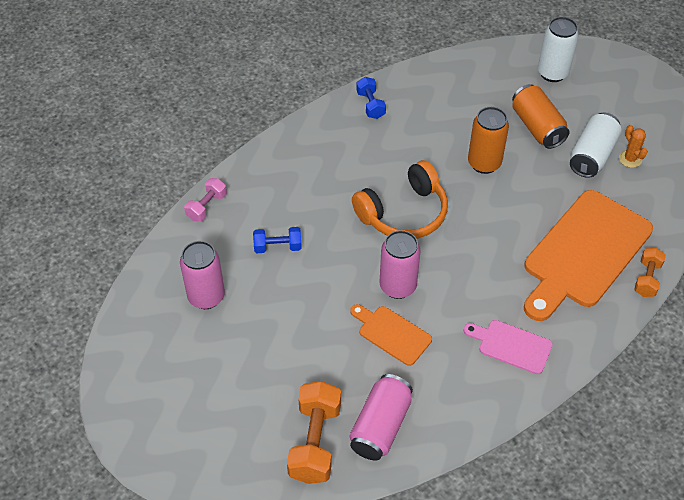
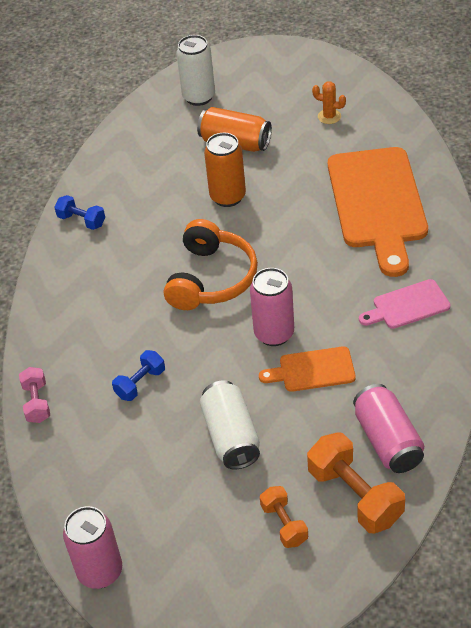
camera: 40 degrees left, 5 degrees down
(206, 297) = (128, 470): pink can -> pink can (100, 571)
(592, 155) = (300, 133): white can -> white can (231, 436)
(647, 279) = (440, 187): orange dumbbell -> orange dumbbell (284, 524)

